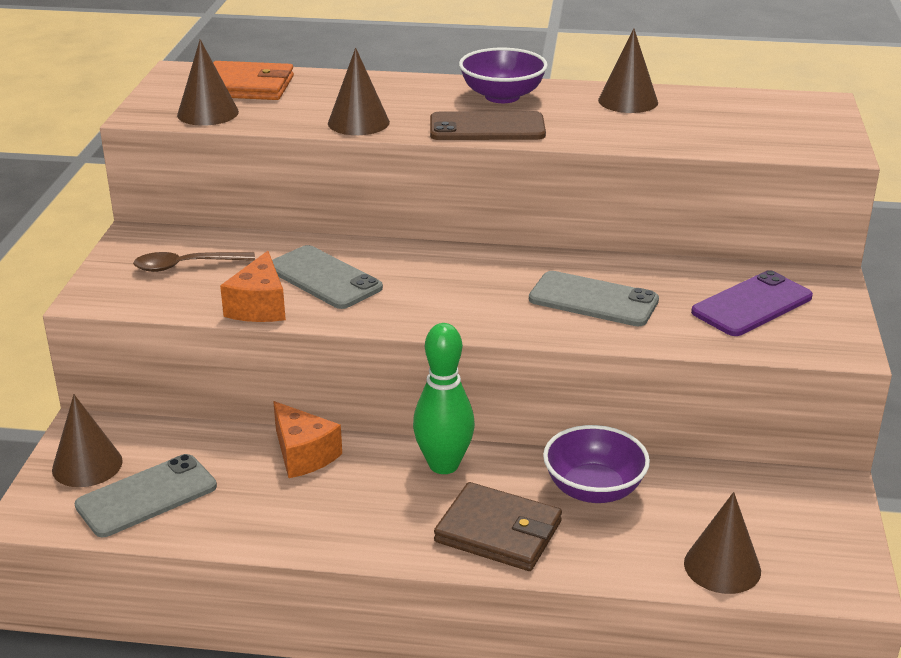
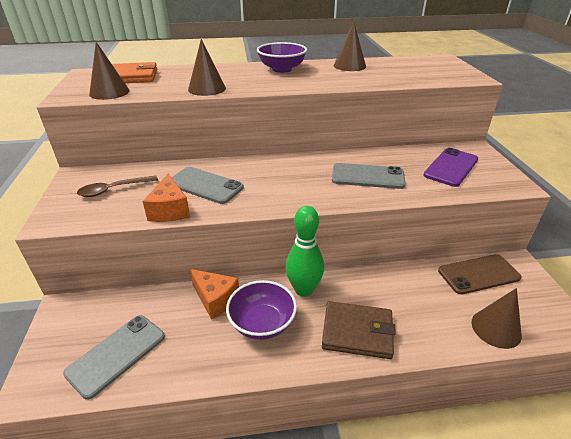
camera: 15 degrees left, 5 degrees up
(87, 465) = (68, 337): brown cone -> none
(487, 128) = (284, 84): brown phone -> brown phone (478, 274)
(593, 489) = (396, 289): purple bowl -> purple bowl (262, 323)

